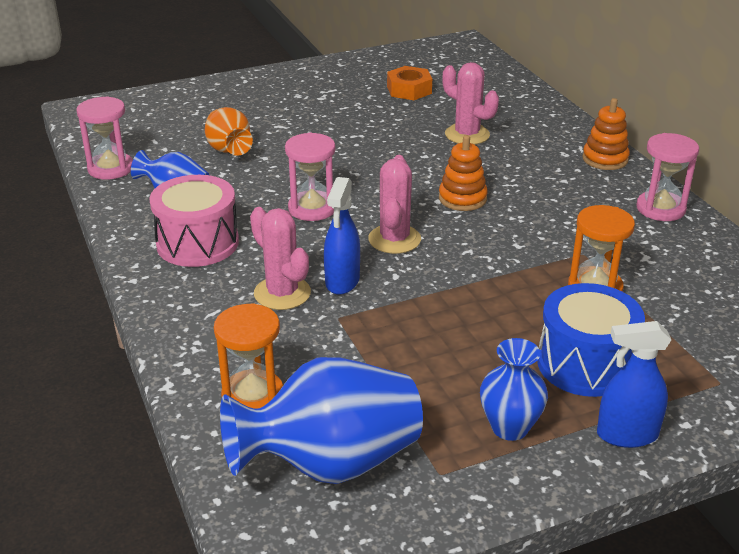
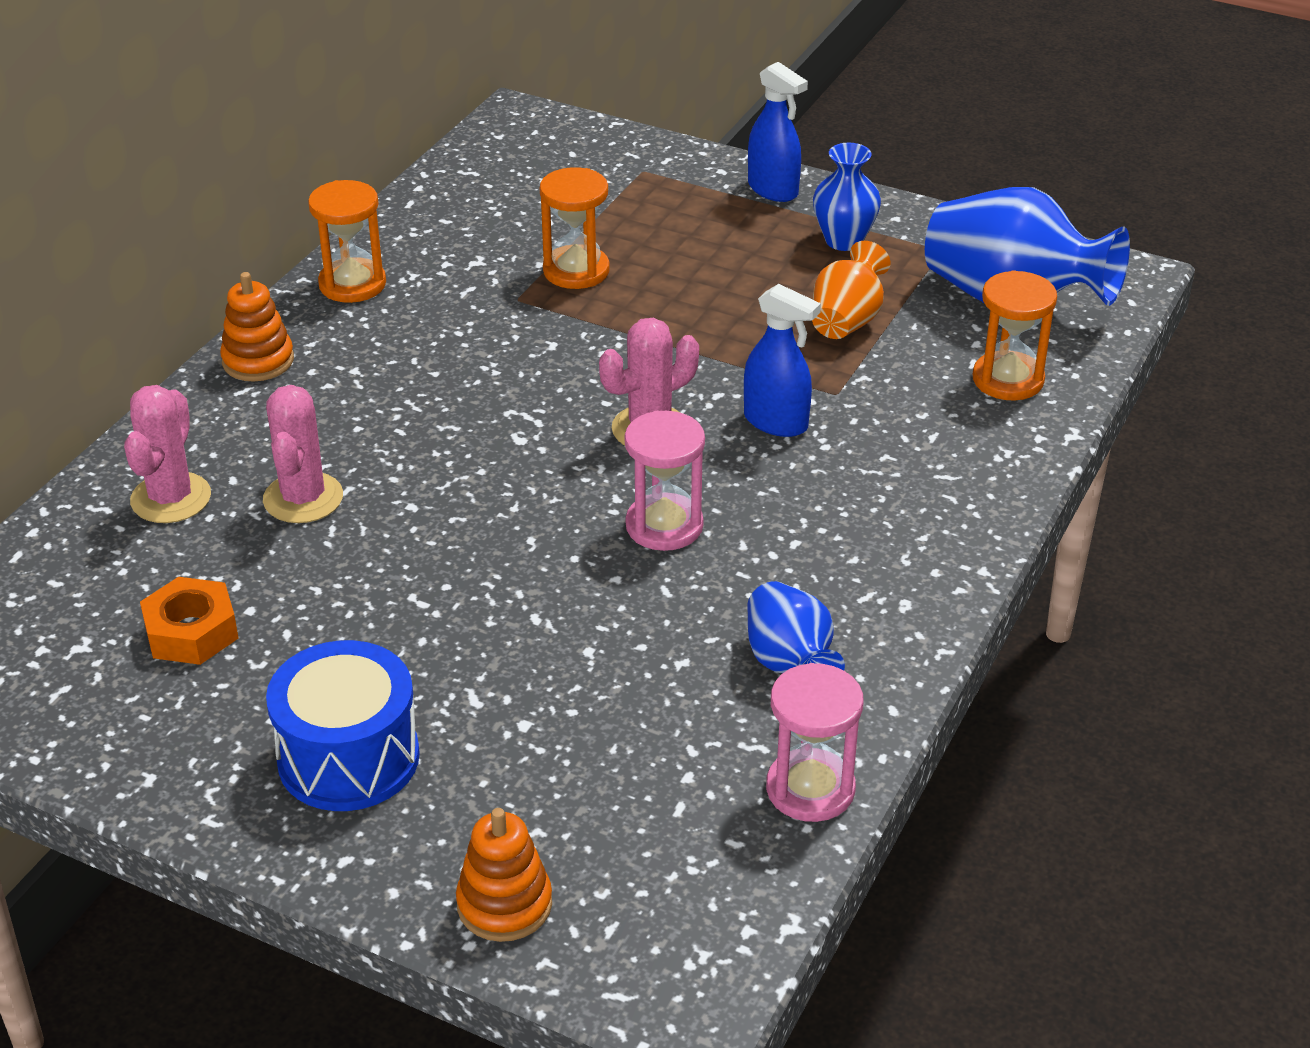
camera: 130 degrees left, 5 degrees up
(197, 243) = (855, 570): pink drum -> none
(229, 150) = (610, 701): orange vase -> orange vase (846, 321)
(282, 293) = (851, 449): pink cactus -> pink cactus (171, 498)
(342, 281) = (776, 422): blue spray bottle -> blue spray bottle turned 60 degrees clockwise
(462, 198) = (494, 423): orange stacking toy -> orange stacking toy (504, 904)
(585, 364) = (708, 236): blue drum -> blue drum (348, 758)
(660, 209) = (352, 284): pink hourglass -> orange hourglass

